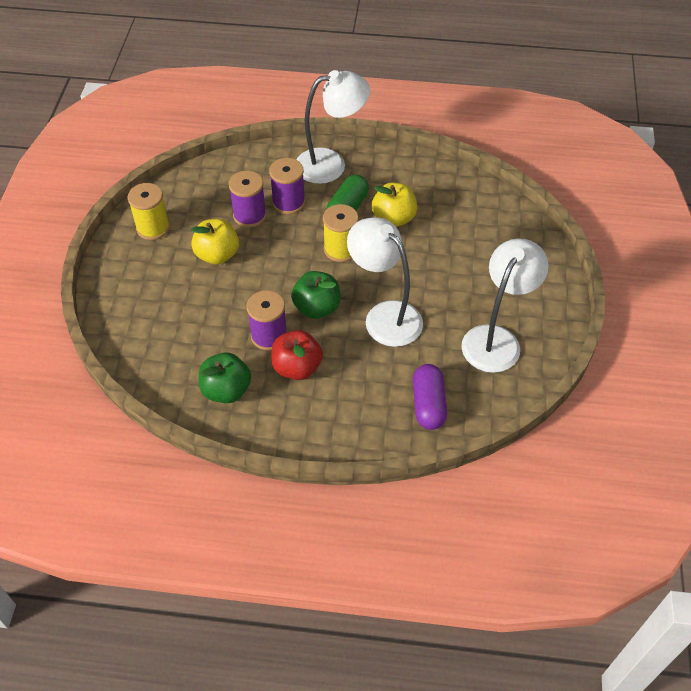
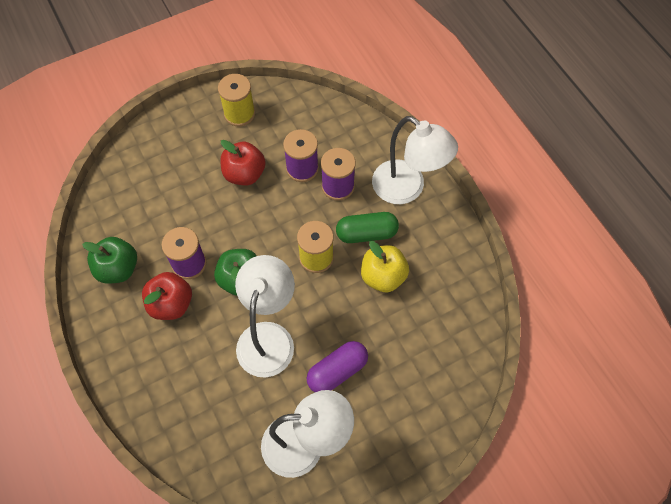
camera: 55 degrees right, 10 degrees up
(217, 255) = (244, 174): yellow apple -> red apple
(428, 404) = (198, 429): purple capsule -> purple capsule (337, 371)

